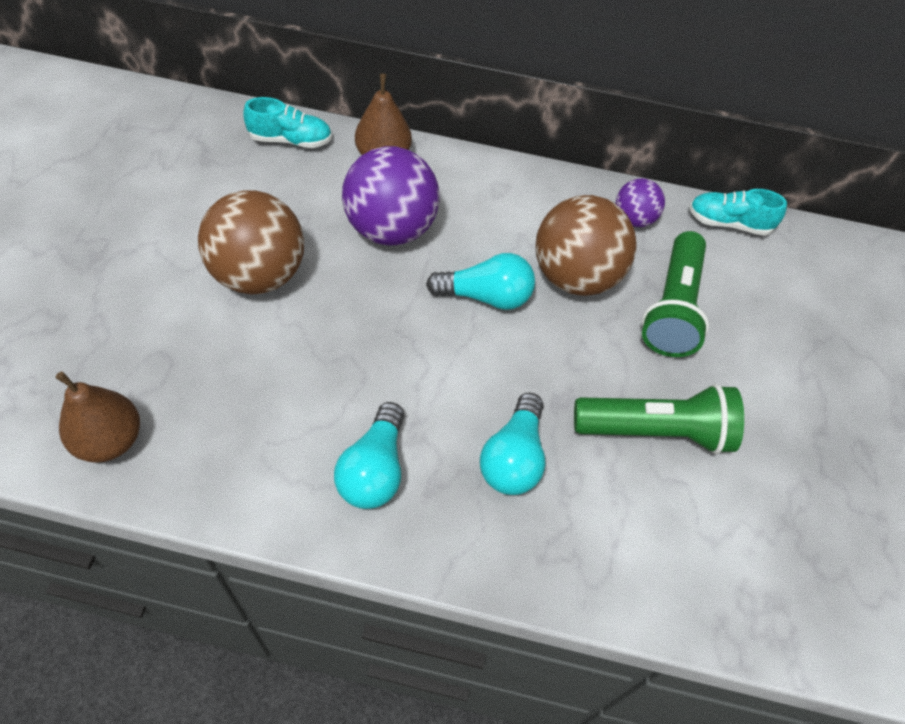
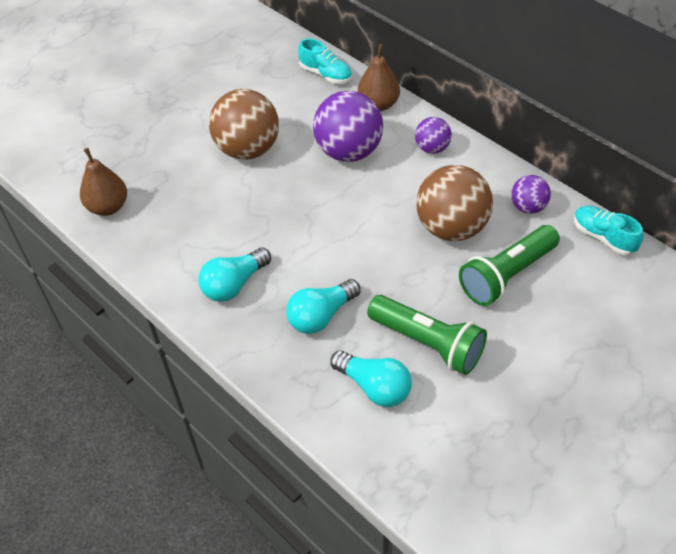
camera: 40 degrees right, 5 degrees down
(483, 189) = (432, 148): none -> purple ball
(486, 296) = (379, 216): turquoise light bulb -> turquoise light bulb (374, 387)

